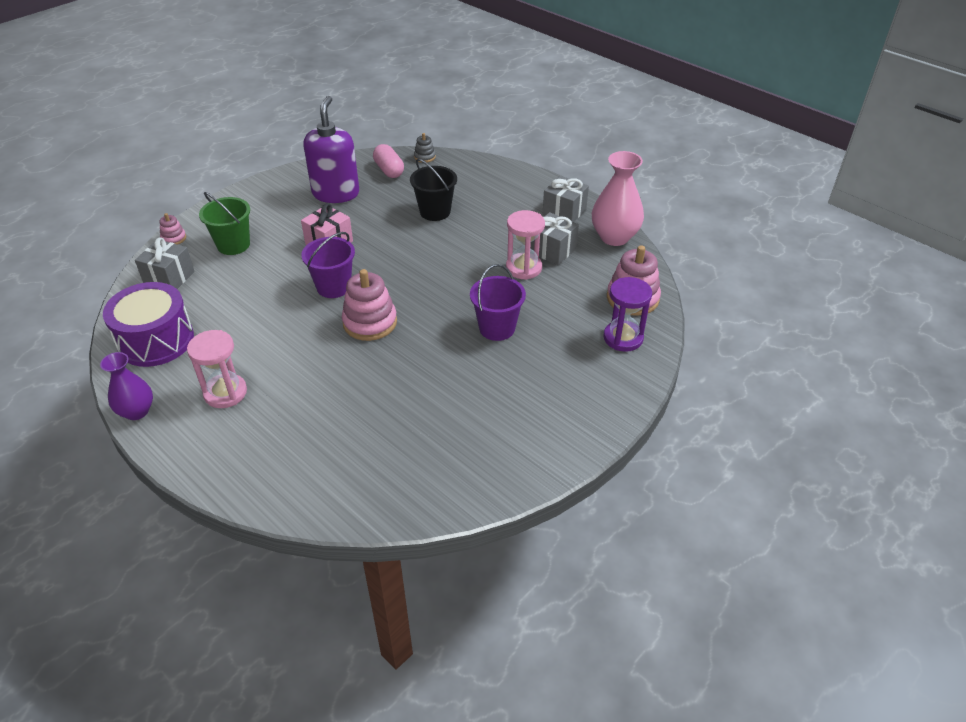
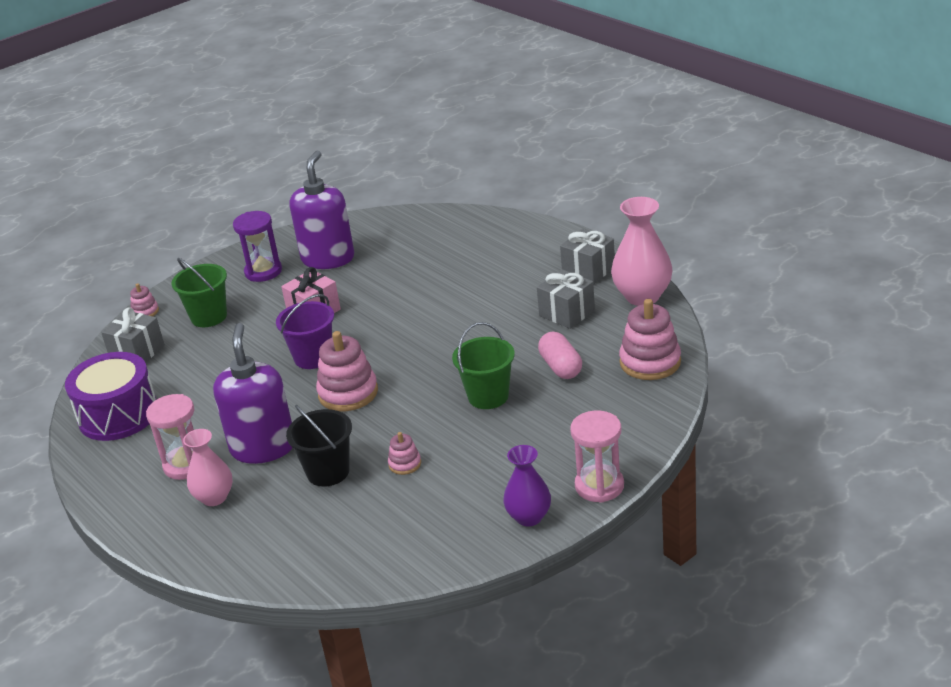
camera: 10 degrees right, 10 degrees down
(137, 411) = (94, 483): purple vase -> purple vase (529, 517)
(256, 427) = (214, 497): none -> pink vase
(297, 376) = (263, 447): none -> purple soap dispenser
(389, 170) = (392, 231): pink capsule -> pink capsule (561, 367)
(424, 157) = (435, 215): grey stacking toy -> none
(431, 394) = (405, 464): none -> pink stacking toy
(435, 212) = (438, 275): black bucket -> black bucket (328, 472)
(497, 328) = (488, 396): purple bucket -> green bucket
(523, 268) = (530, 333): pink hourglass -> pink hourglass (599, 486)
(623, 338) = (630, 404): purple hourglass -> purple hourglass (263, 272)

